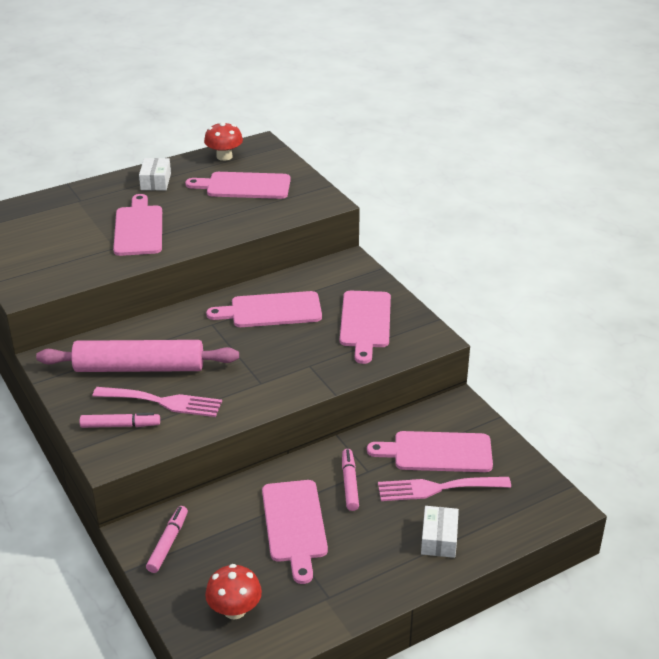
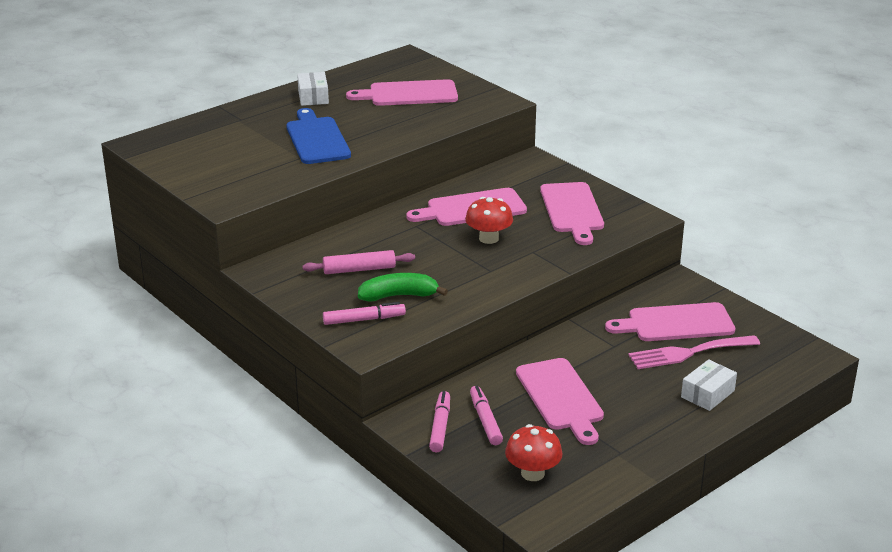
camera: 10 degrees left, 5 degrees down
(138, 228) = (317, 139): pink cutting board -> blue cutting board
(139, 368) = (359, 269): pink rolling pin -> pink rolling pin, size x0.54
(163, 402) = (398, 296): pink fork -> green banana
(224, 156) = (374, 70): red mushroom -> red mushroom (488, 238)
(349, 484) = (600, 358): pink marker -> pink marker (485, 420)
(439, 539) = (708, 394): white box -> white box turned 45 degrees clockwise

